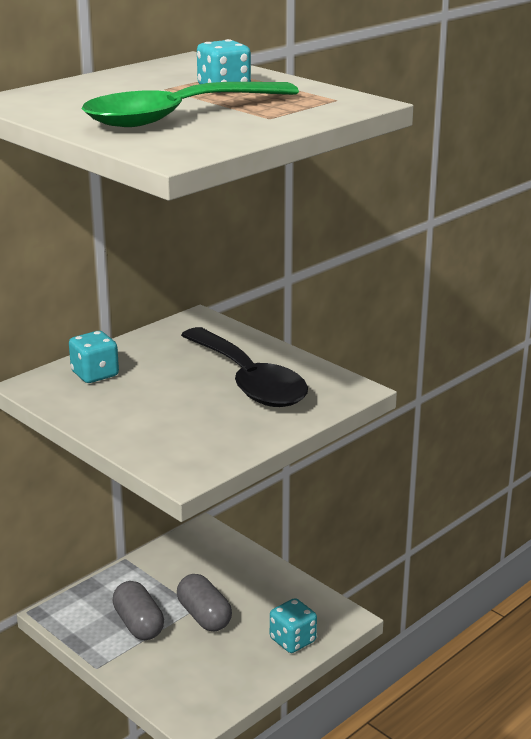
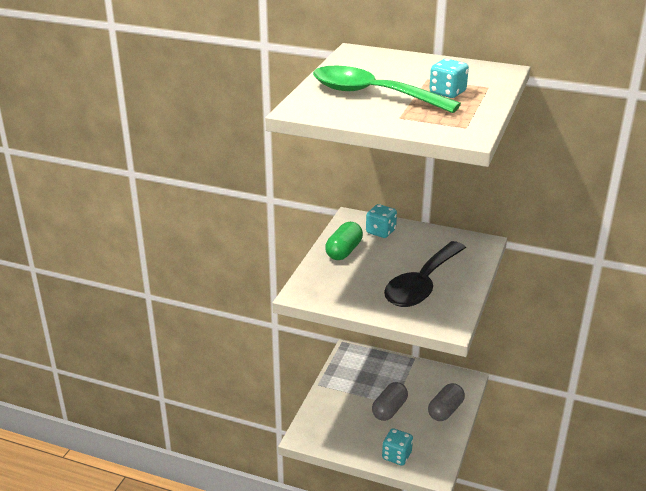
camera: 65 degrees right, 5 degrees up
(112, 413) = (344, 251): none -> green capsule
(138, 624) = (363, 386): grey capsule -> grey capsule (445, 410)

